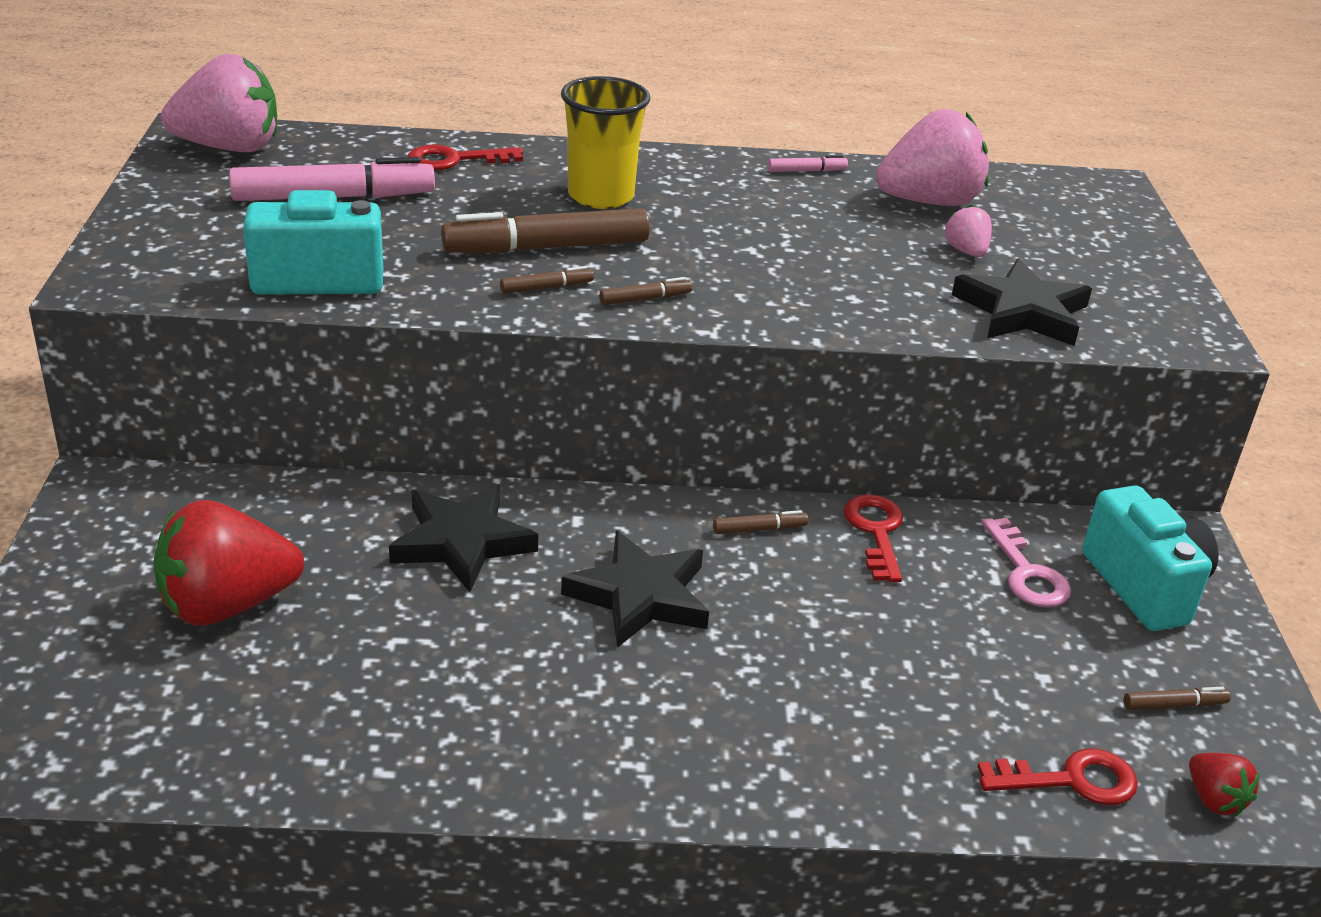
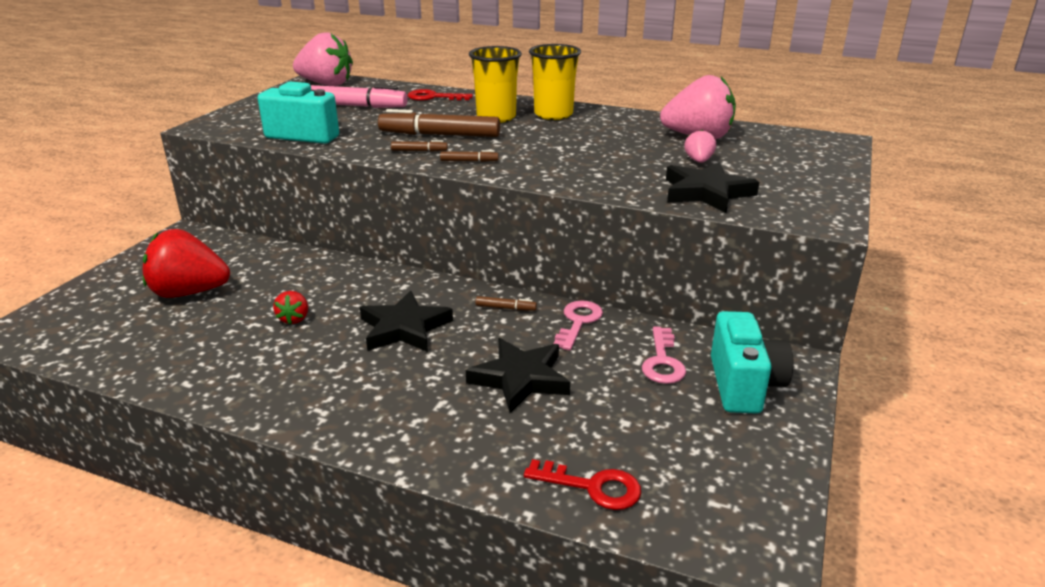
camera: 25 degrees right, 5 degrees down
(462, 542) = (332, 286): black star -> black star (520, 379)
(684, 179) = (553, 114): none -> yellow cup
(807, 171) = (633, 117): pink marker -> none
(876, 532) = (578, 322): red key -> pink key
(1174, 705) = (709, 460): brown marker -> none
(1214, 799) = (693, 526): red strawberry -> red strawberry (294, 319)

